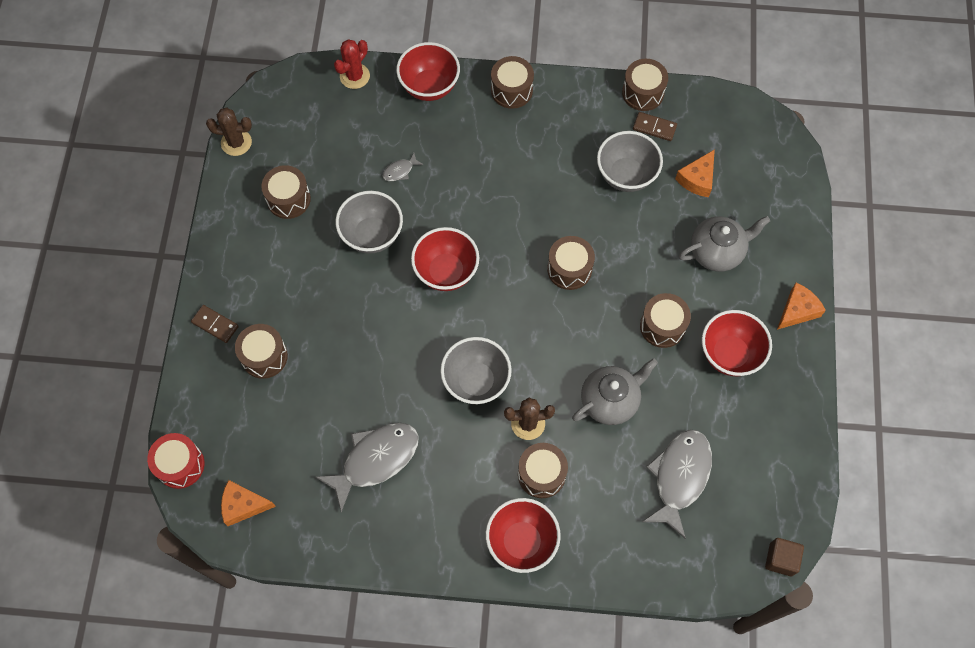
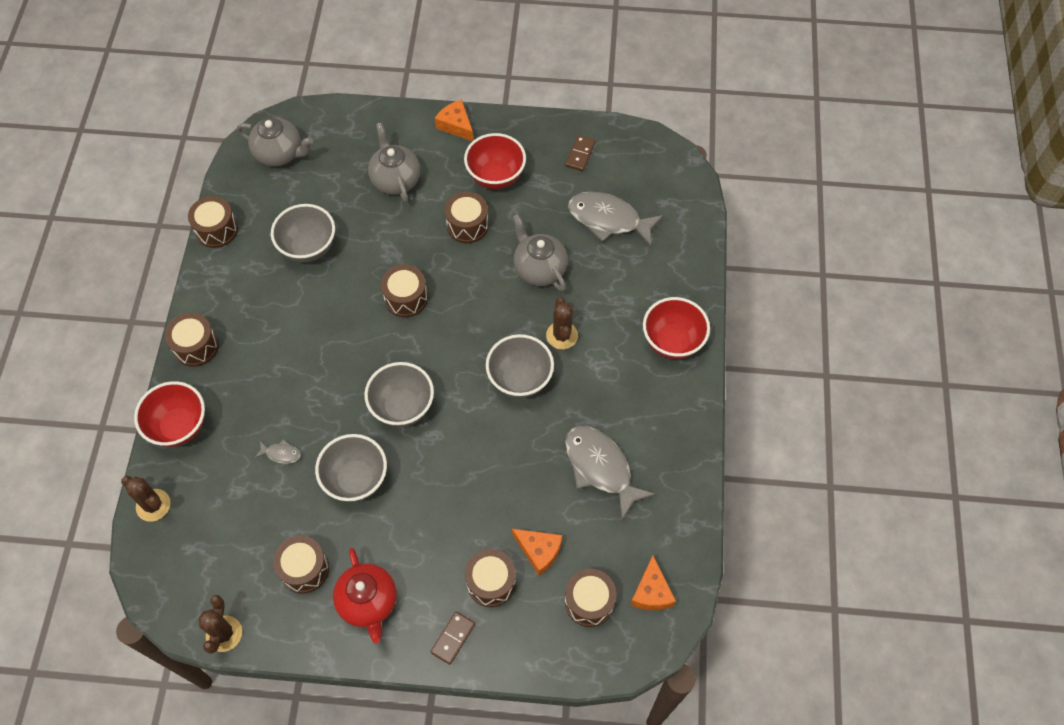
camera: 90 degrees left, 5 degrees down
(180, 465) = (611, 661): red drum -> none
(254, 253) = (368, 602): none -> red teapot
(354, 76) = (153, 505): red cactus -> brown cactus
(400, 171) = (281, 454): grey fish -> grey fish turned 45 degrees counterclockwise
(446, 272) = (402, 407): red bowl -> grey bowl
(541, 474) = (610, 325): brown drum -> brown drum (589, 602)
(654, 127) = (258, 222): brown domino -> brown domino (580, 154)
(697, 179) = (318, 190): orange cheese -> orange cheese (539, 551)
(741, 139) = (280, 154): none -> grey teapot
(780, 559) = (675, 154): brown cube -> none

